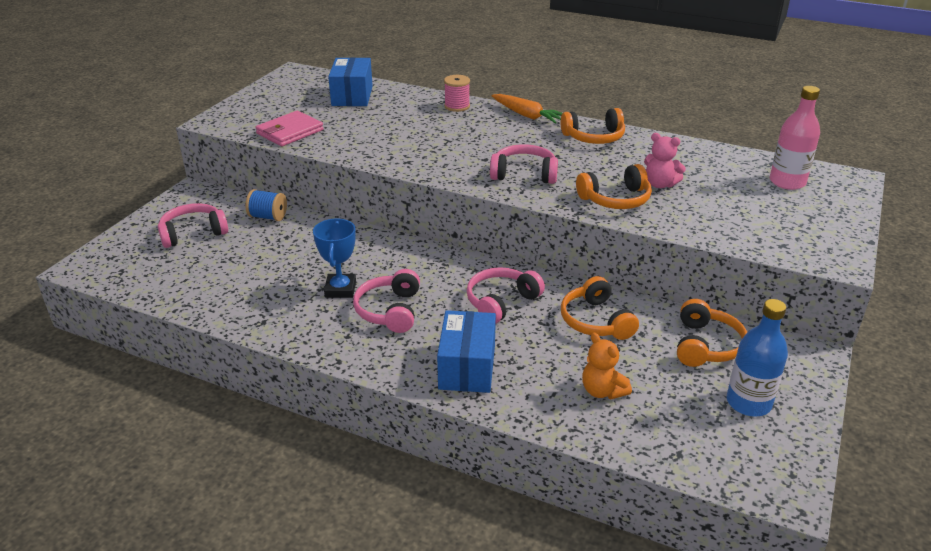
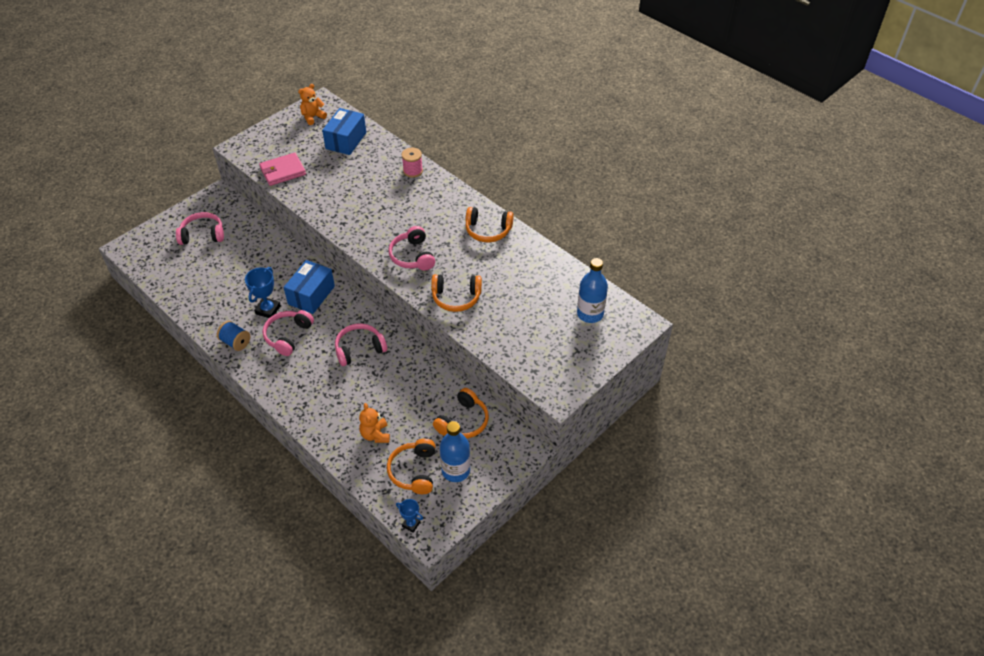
camera: 20 degrees right, 15 degrees up
(268, 217) = (255, 232): blue spool -> blue spool (236, 342)
(294, 84) = (313, 117): none -> orange teddy bear
(467, 367) = (308, 393): blue box -> blue box (311, 295)
(524, 174) = (412, 256): pink headphones -> pink headphones turned 135 degrees counterclockwise
(527, 115) = (456, 194): orange carrot -> none
(595, 321) = (408, 382): orange headphones -> orange headphones (414, 471)
(660, 184) = (497, 291): pink teddy bear -> none
(749, 488) = (411, 524): none -> blue trophy
(787, 182) = (590, 314): pink bottle -> blue bottle

